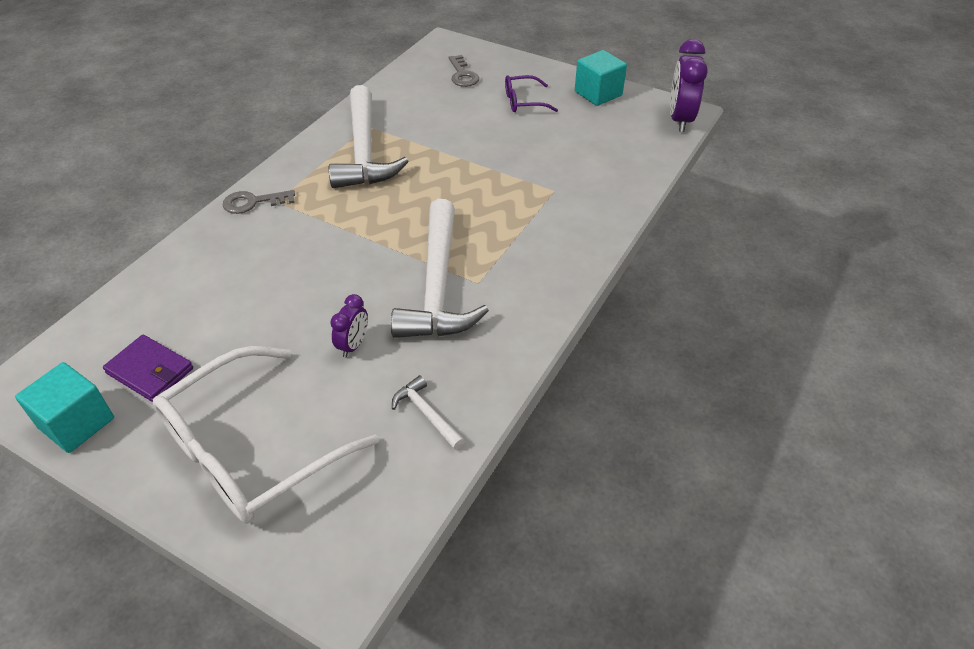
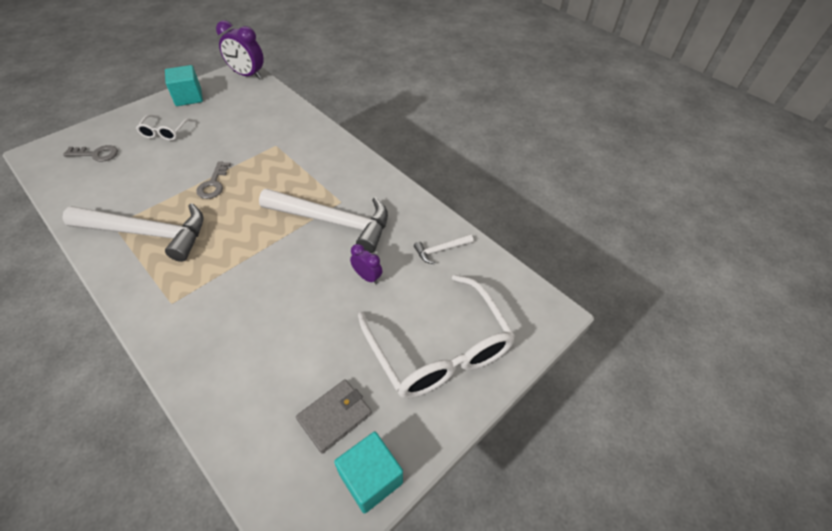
camera: 75 degrees left, 5 degrees up
(150, 371) = (334, 416): purple wallet -> grey wallet
(253, 202) = (160, 320): grey key -> grey key (213, 184)
(523, 101) = (164, 132): purple glasses -> white glasses

